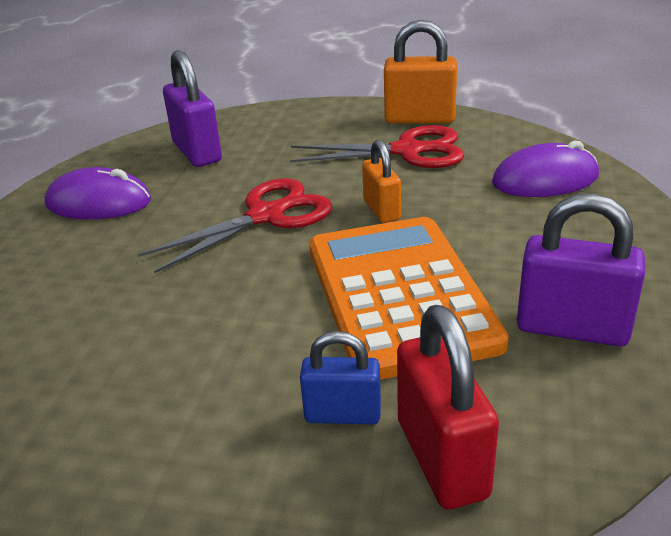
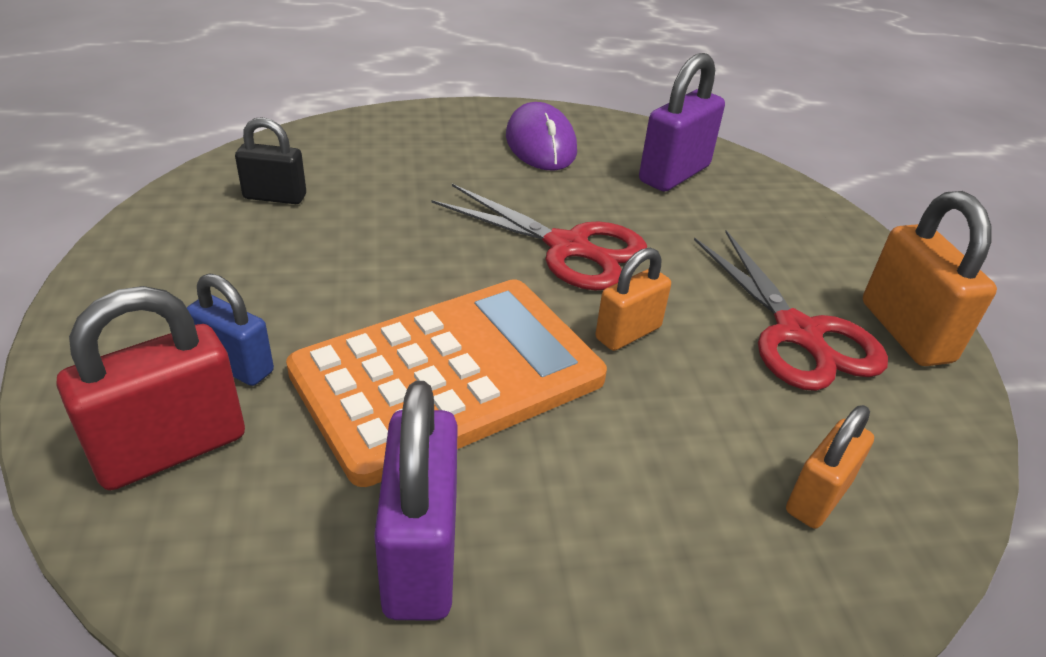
camera: 65 degrees right, 5 degrees up
(63, 377) = (275, 197): none -> black padlock
(342, 414) = (236, 365): blue padlock -> blue padlock turned 45 degrees counterclockwise
(545, 179) = (817, 497): purple mouse -> orange padlock

